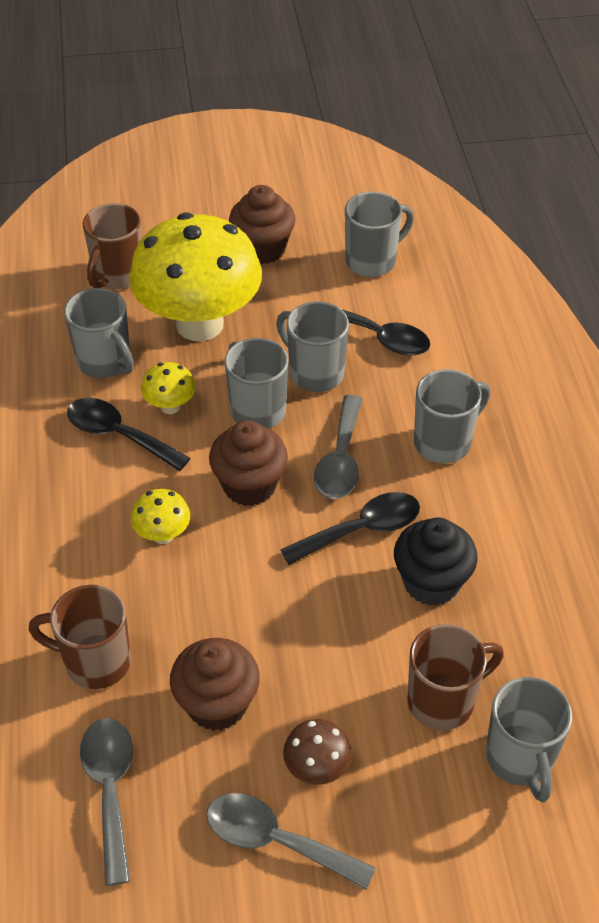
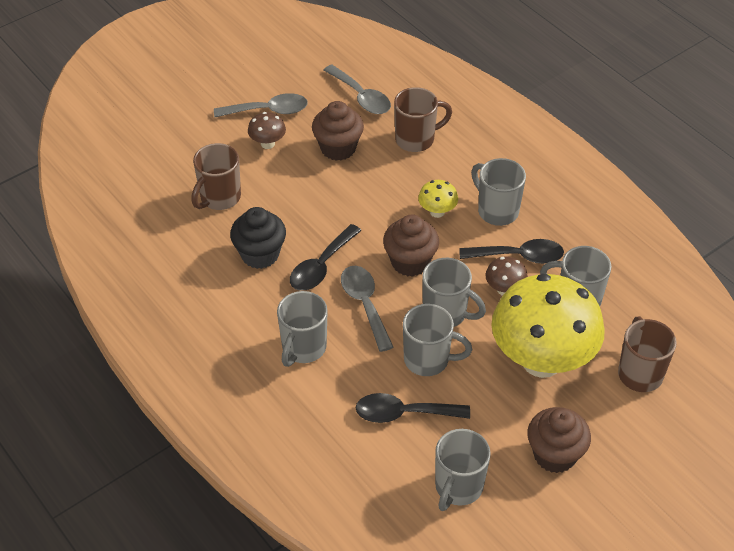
camera: 150 degrees right, 0 degrees up
(170, 406) = (504, 289): yellow mushroom -> brown mushroom
(520, 759) = (164, 189): grey mug -> grey mug (497, 211)

